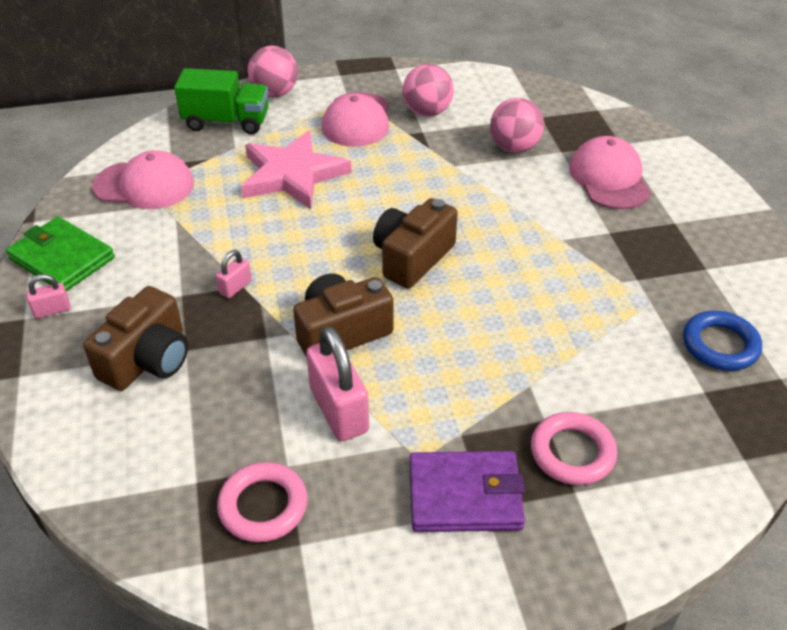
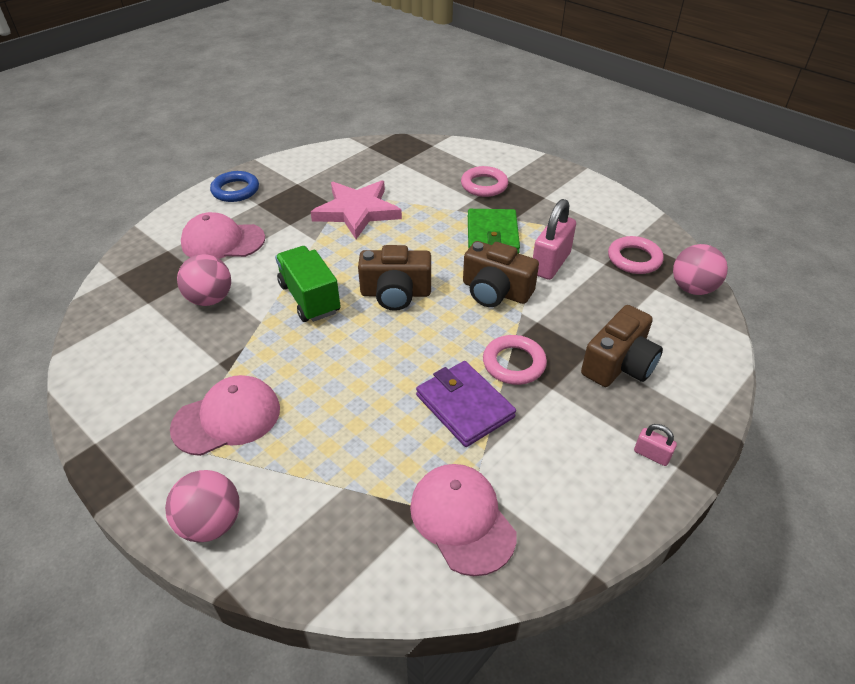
camera: 125 degrees left, 0 degrees up
(62, 258) = (605, 499): green wallet -> green wallet (492, 235)
(148, 359) = (619, 364): brown camera -> brown camera turned 135 degrees clockwise
(227, 122) = (301, 529): green truck -> green truck (309, 298)
(235, 287) = (514, 363): pink padlock -> pink ring
(292, 174) = (352, 414): pink star -> pink star (357, 211)
(427, 112) = (181, 374): pink ball -> pink ball (692, 288)
(465, 495) = (546, 205): purple wallet -> purple wallet (464, 406)
(609, 178) = (223, 241): pink cap -> pink cap turned 45 degrees clockwise
(720, 345) = (361, 165): blue ring -> blue ring (235, 190)

